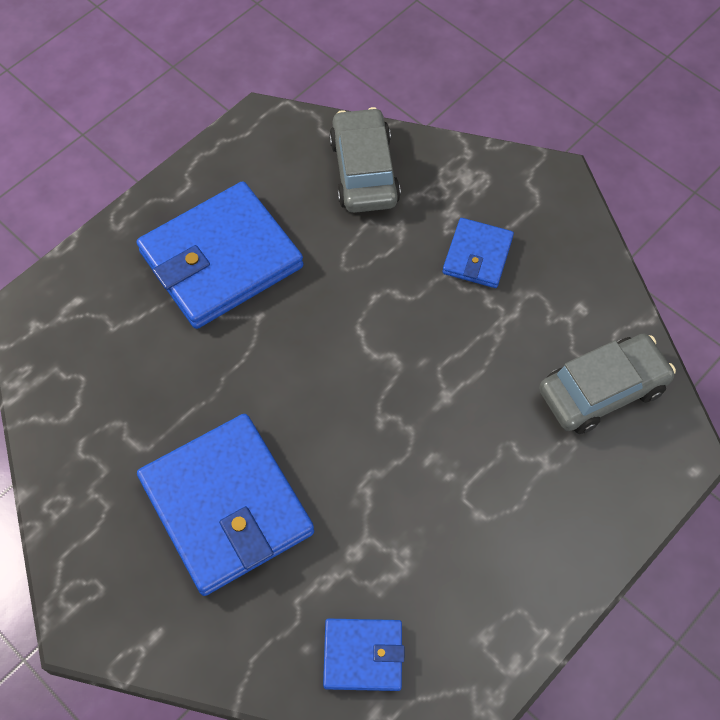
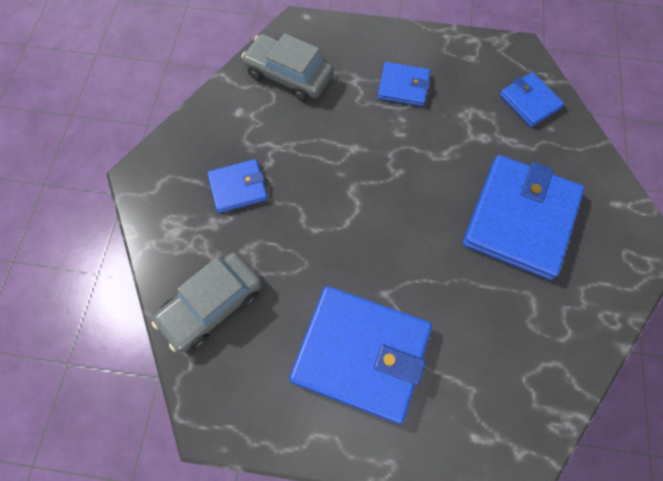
camera: 125 degrees left, 5 degrees up
(496, 512) = (403, 86): none -> blue wallet

